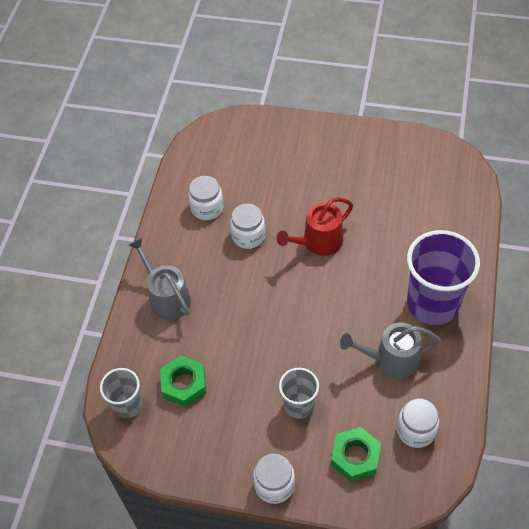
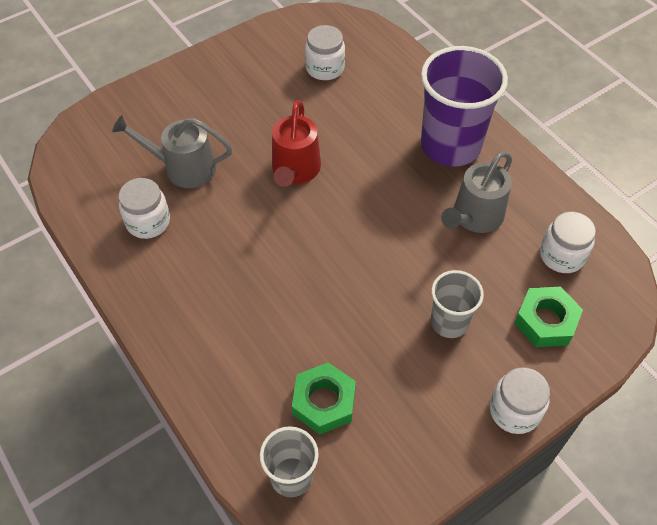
camera: 50 degrees left, 0 degrees up
(167, 297) = (207, 337): grey watering can -> grey watering can (184, 168)
(248, 236) = (222, 215): white jar -> white jar (325, 68)

